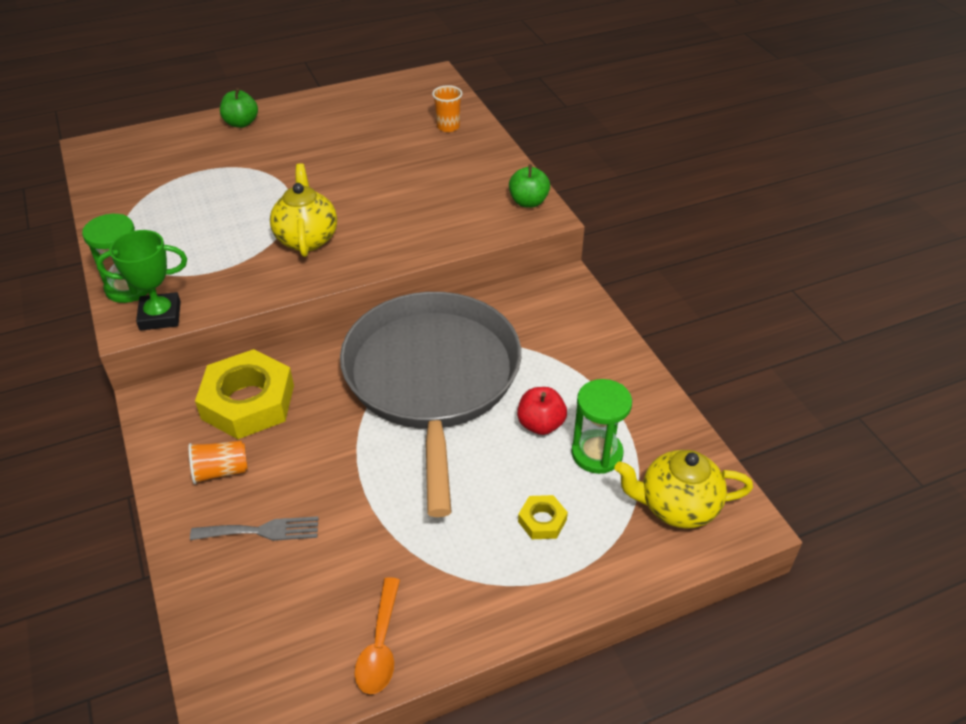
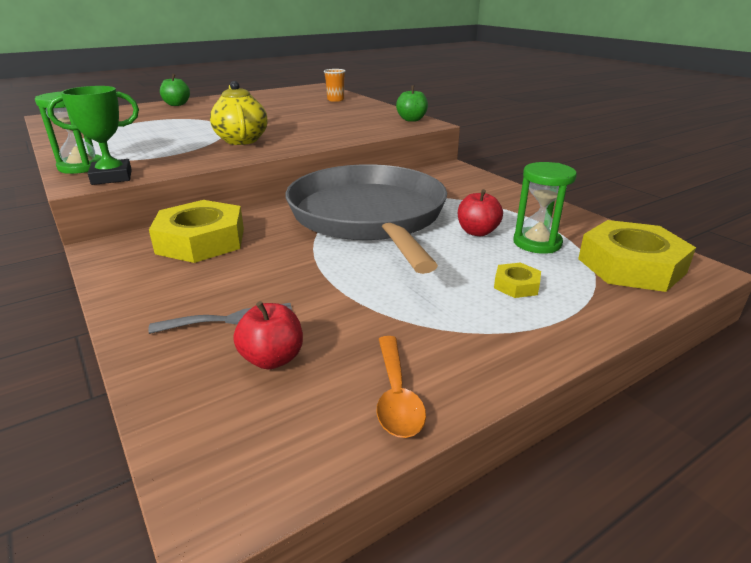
camera: 10 degrees left, 15 degrees down
(221, 471) = (179, 283): orange cup -> none
(289, 587) = (272, 359): none -> red apple
(677, 507) = (631, 266): yellow teapot -> yellow nut

